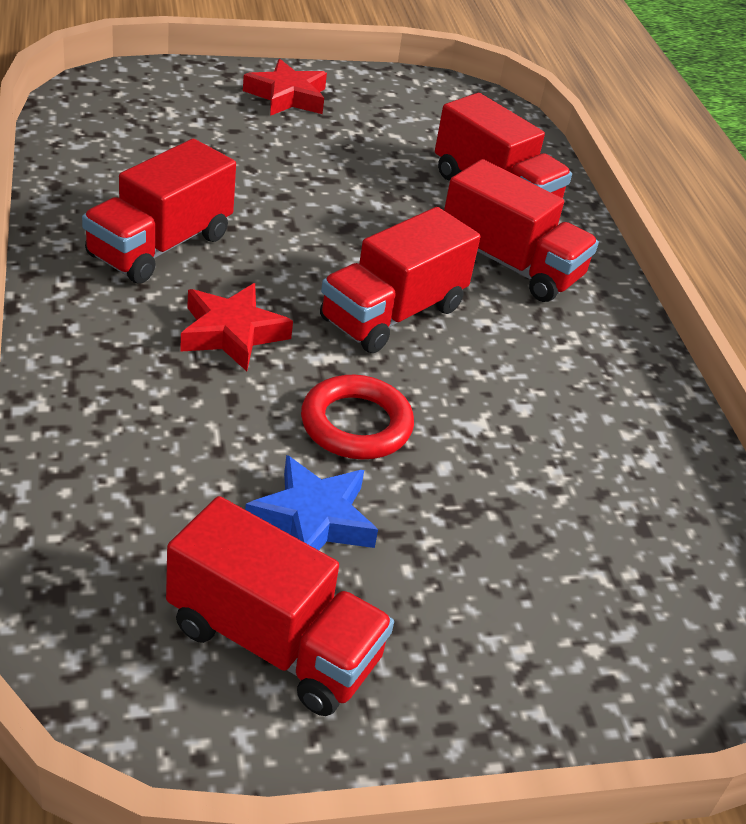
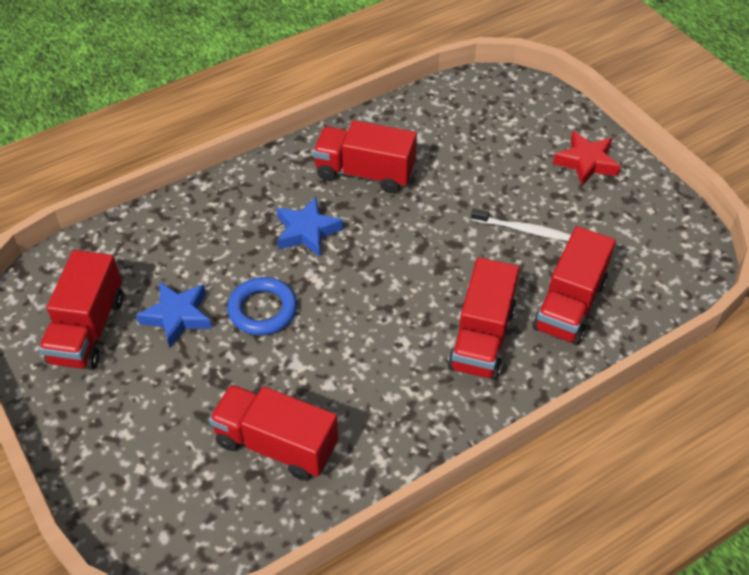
camera: 75 degrees right, 10 degrees up
(232, 333) = (307, 231): red star -> blue star
(356, 424) = (262, 310): red ring -> blue ring
(361, 174) = (523, 229): none -> white toothbrush
(392, 314) = (377, 294): red truck -> red truck (276, 444)

